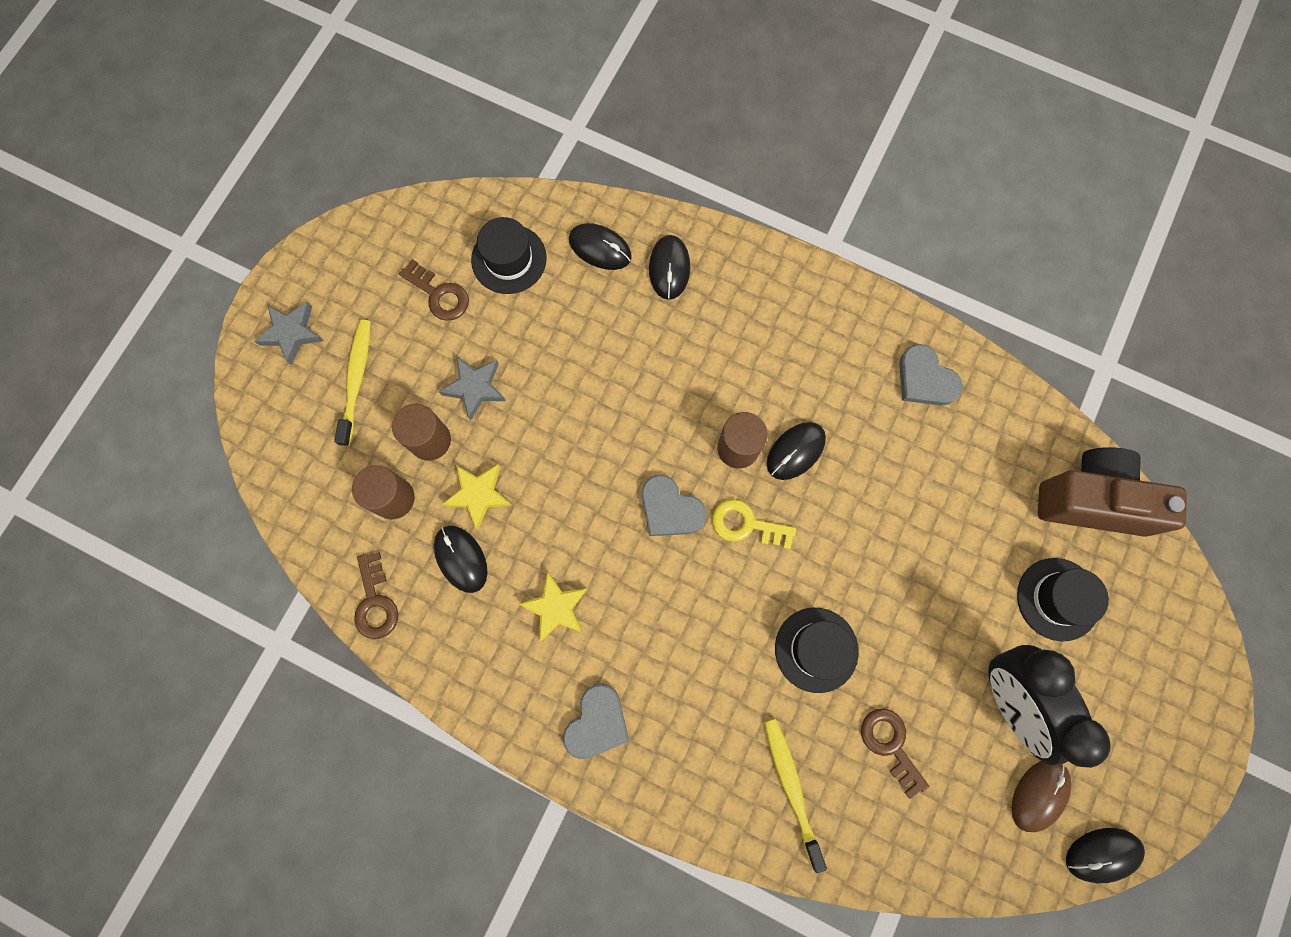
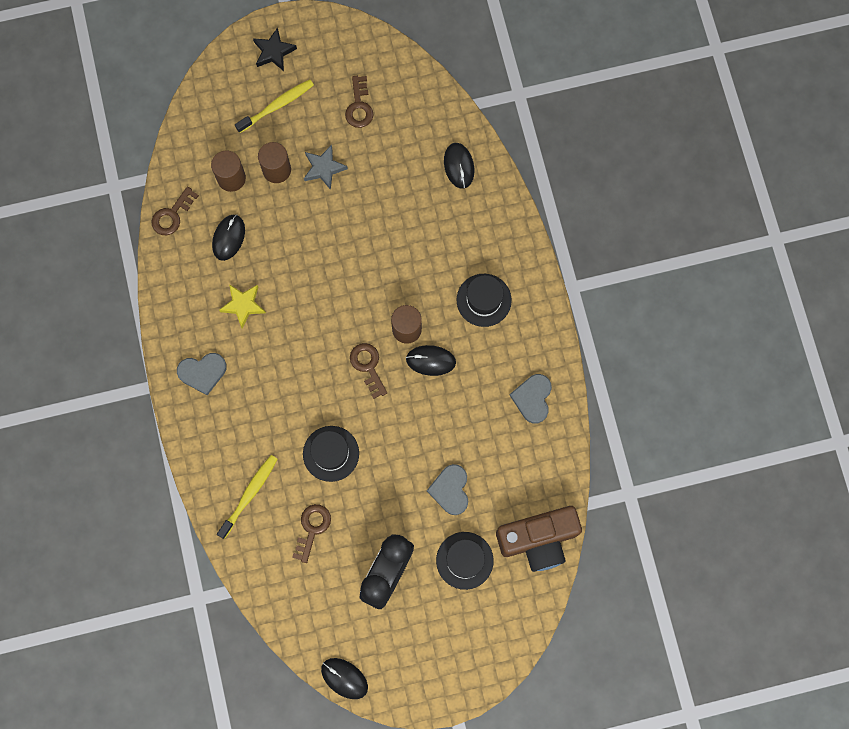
camera: 50 degrees right, 0 degrees up
(292, 333) = (274, 52): grey star -> black star
(478, 495) = (268, 218): yellow star -> none
(509, 259) = (410, 124): black hat -> black hat (484, 300)
(669, 268) = (479, 212): black mouse -> none
(670, 509) = (343, 321): grey heart -> grey heart (450, 490)
(746, 524) = (368, 366): yellow key -> brown key
(1039, 794) = (349, 624): brown mouse -> none
(1092, 500) = (538, 540): brown camera -> brown camera turned 105 degrees clockwise

